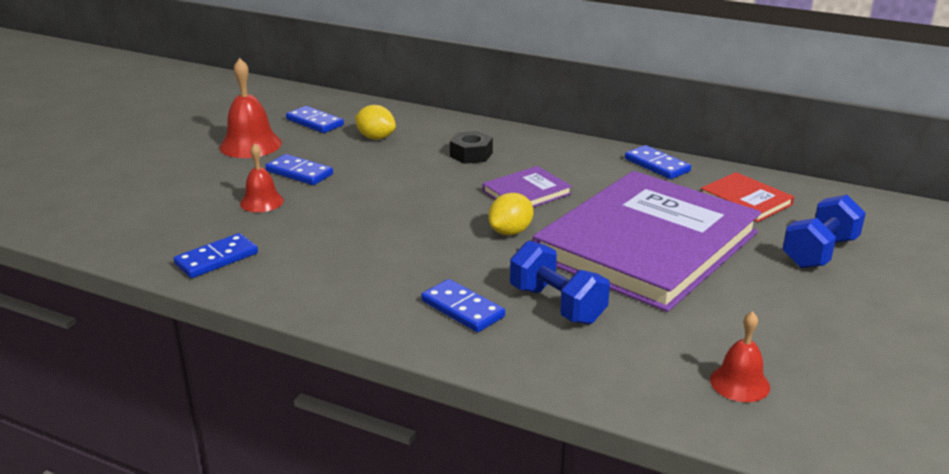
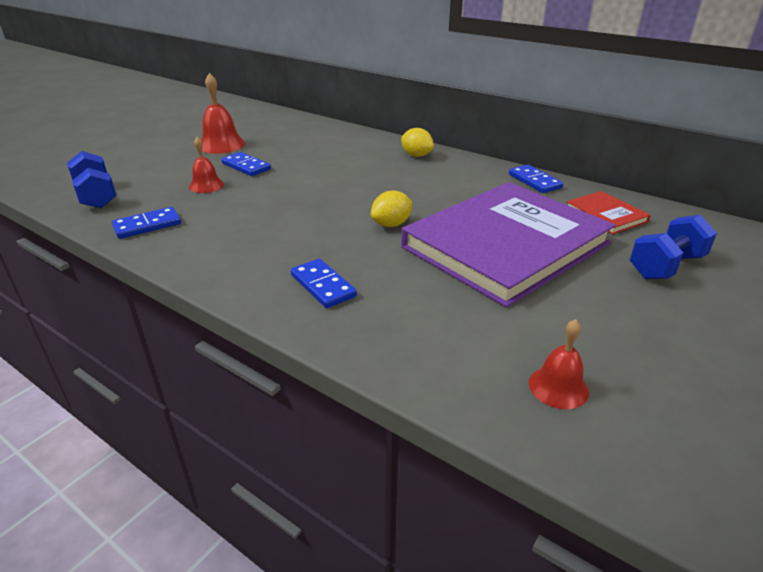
camera: 10 degrees right, 5 degrees up
(315, 122) = (276, 132): blue domino -> none
(376, 138) = (316, 146): yellow lemon -> yellow lemon (416, 155)
(471, 154) = (384, 162): black nut -> none
(526, 192) = (417, 194): purple book -> none
(557, 305) = (407, 290): blue dumbbell -> blue dumbbell (97, 196)

